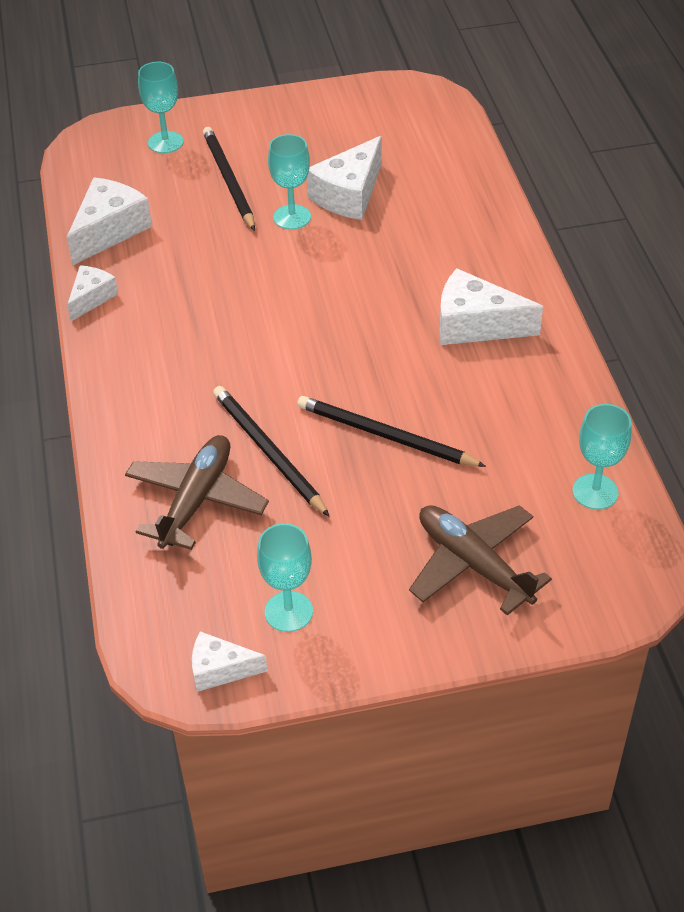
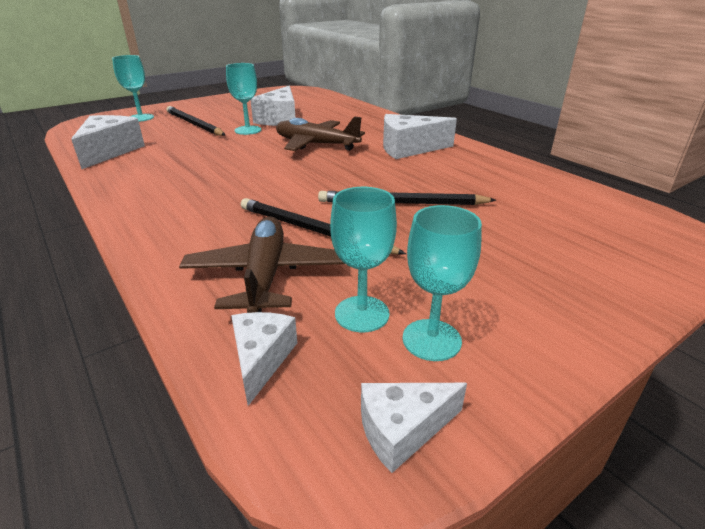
camera: 25 degrees left, 15 degrees down
(91, 298) = (104, 181): white cheese -> white cheese (261, 359)
(473, 564) = (555, 257): brown plane -> brown plane (316, 144)
(595, 492) = (581, 199): turquoise goblet -> turquoise goblet (362, 314)

